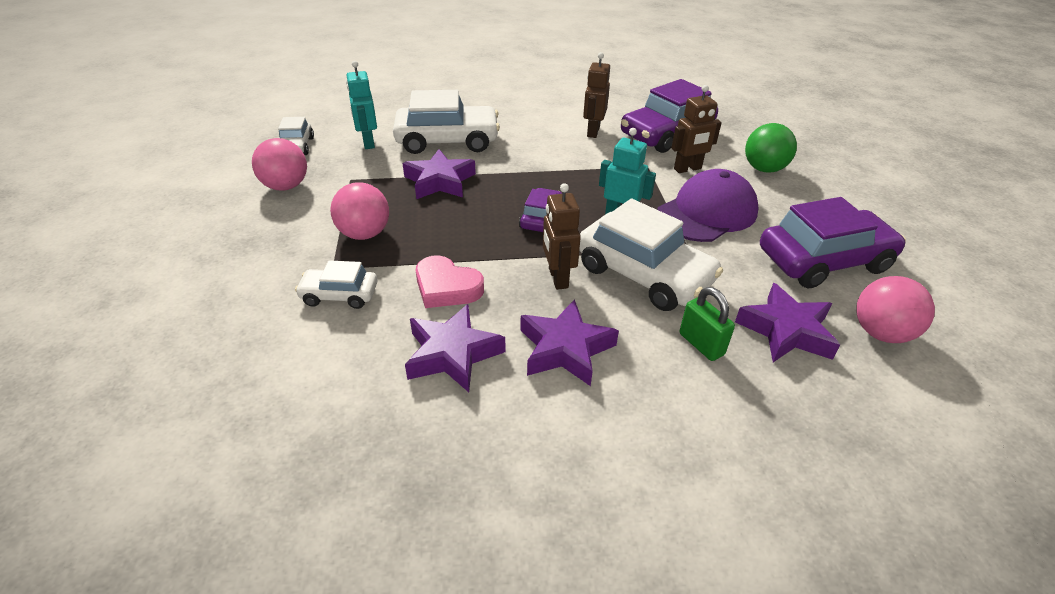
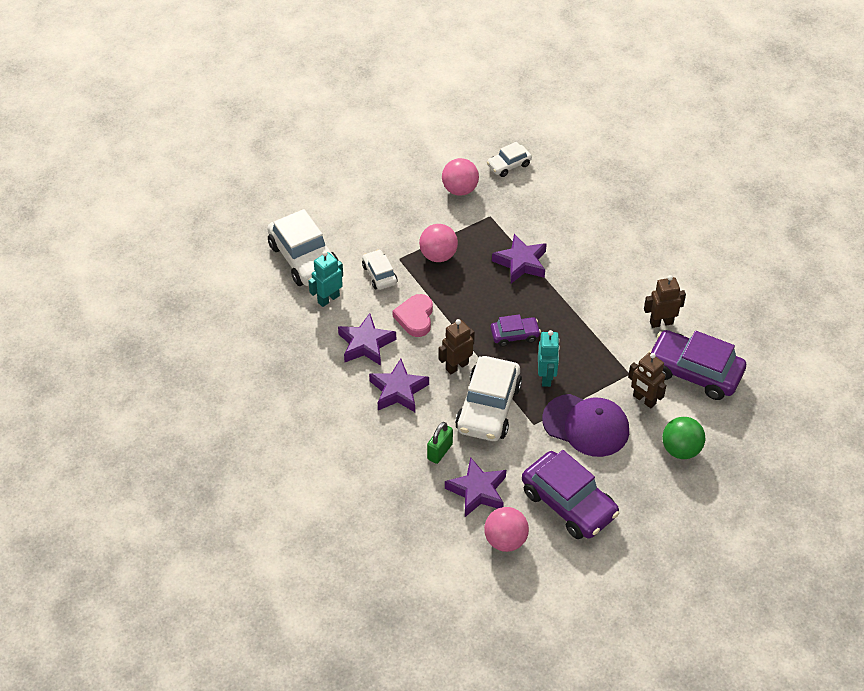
camera: 65 degrees right, 10 degrees up
(368, 143) = (542, 199): turquoise robot -> turquoise robot (328, 299)
(447, 141) = (578, 241): white car -> white car (304, 258)

